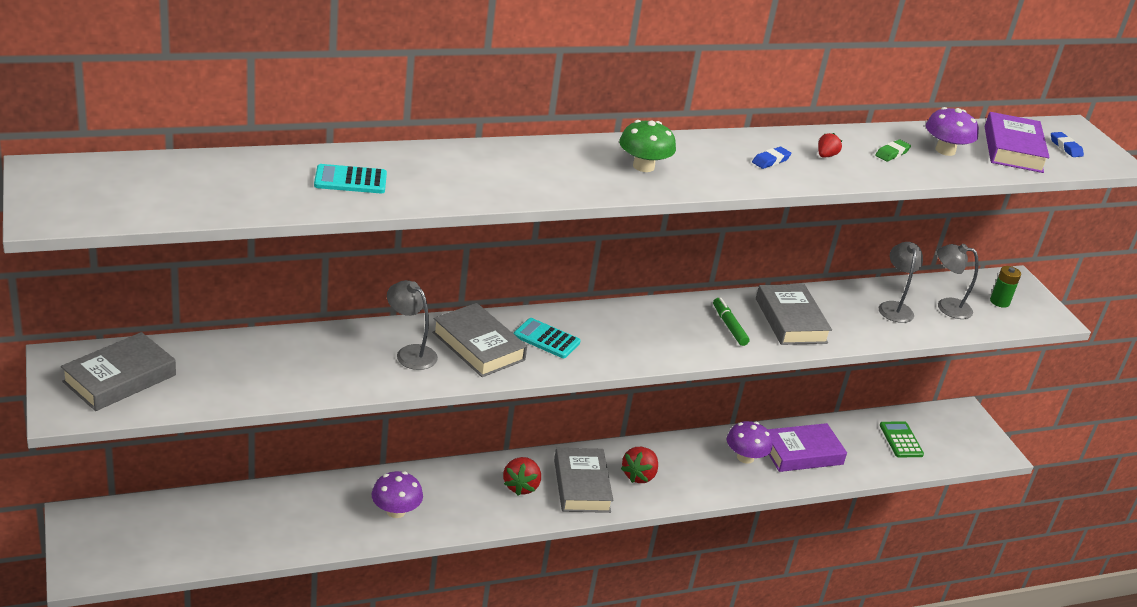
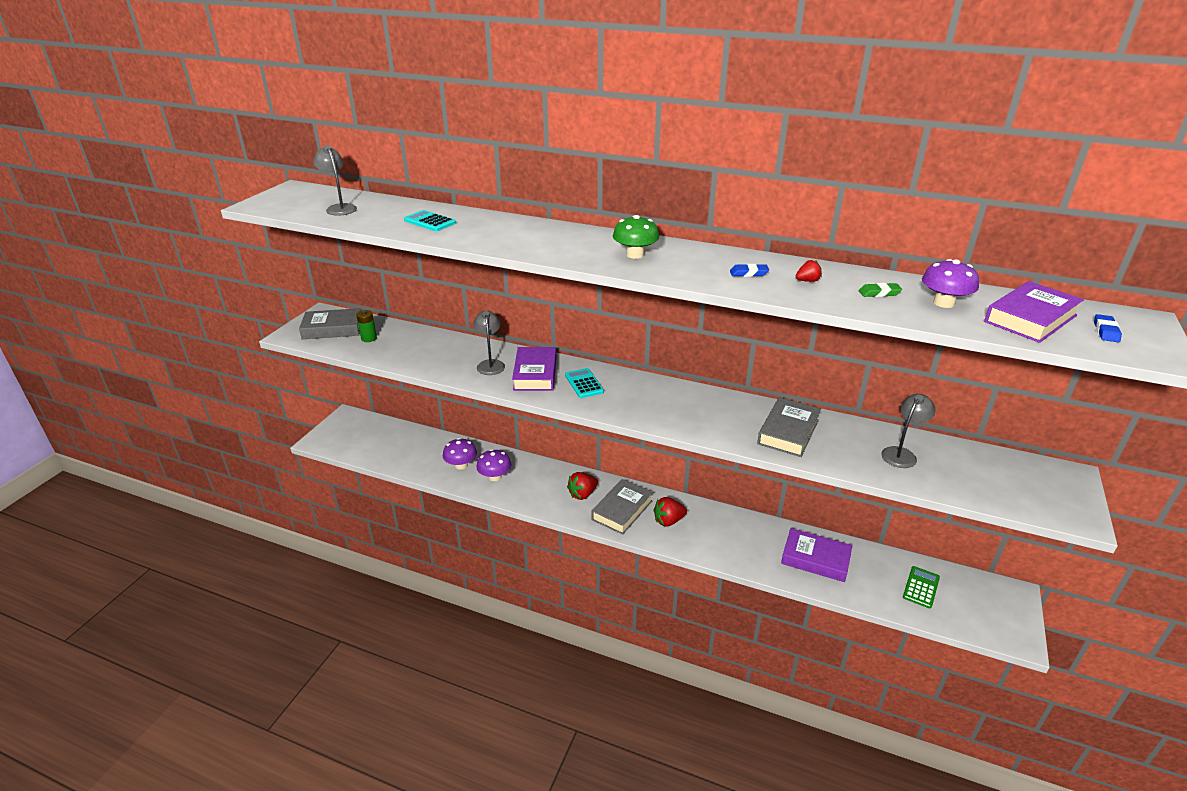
camera: 45 degrees right, 0 degrees up
(478, 346) = (535, 373): grey book -> purple book
(729, 326) = (730, 419): green marker -> none
(745, 457) = (763, 542): purple mushroom -> purple mushroom (461, 465)
(946, 306) = (960, 470): grey lamp -> grey lamp (339, 208)
(999, 302) = (1028, 485): green battery -> green battery (369, 338)

